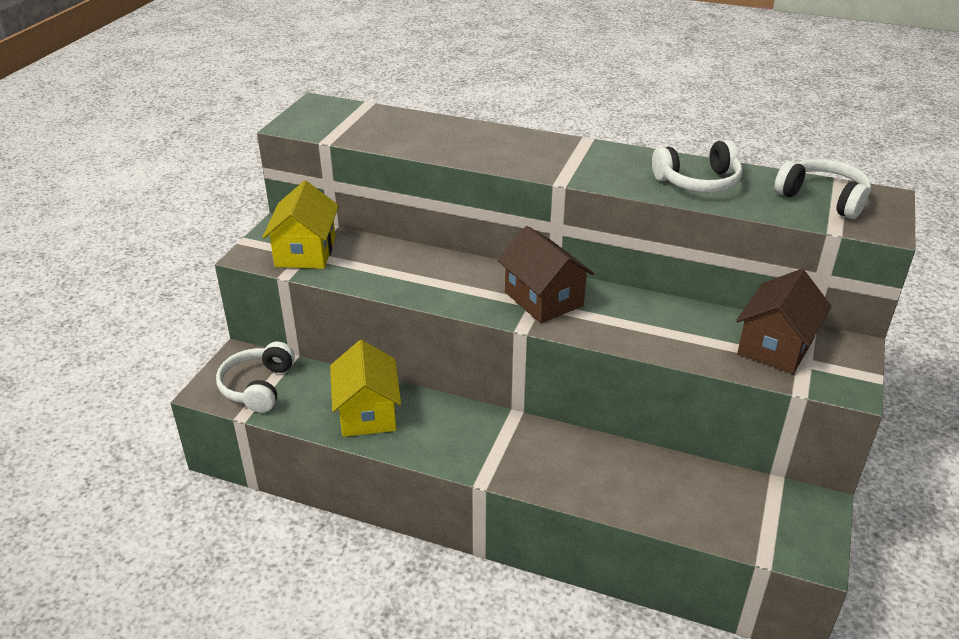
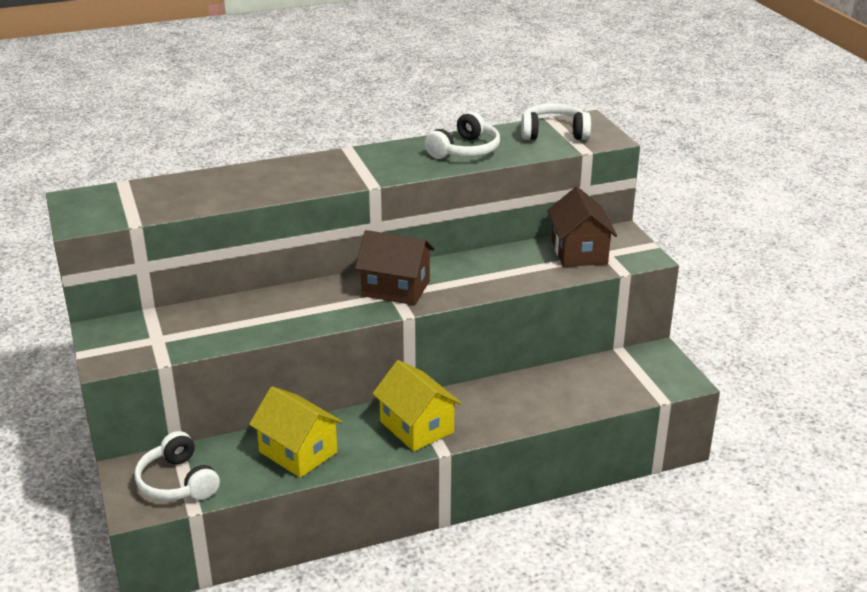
camera: 40 degrees left, 5 degrees down
(305, 252) = (155, 337): yellow house -> yellow house (417, 427)

